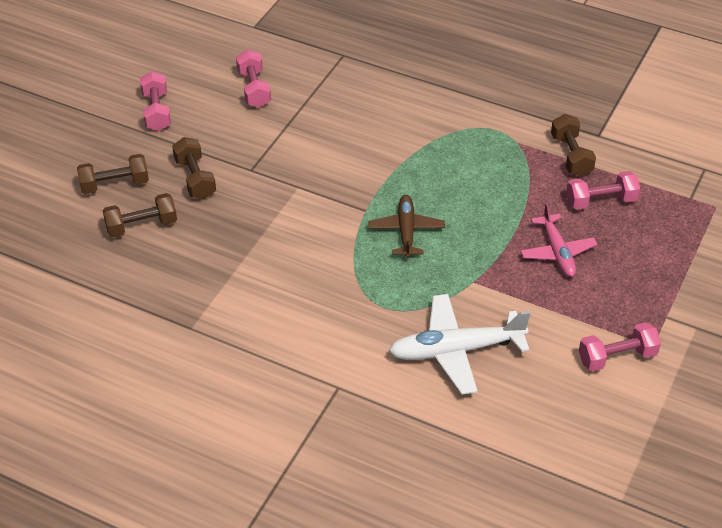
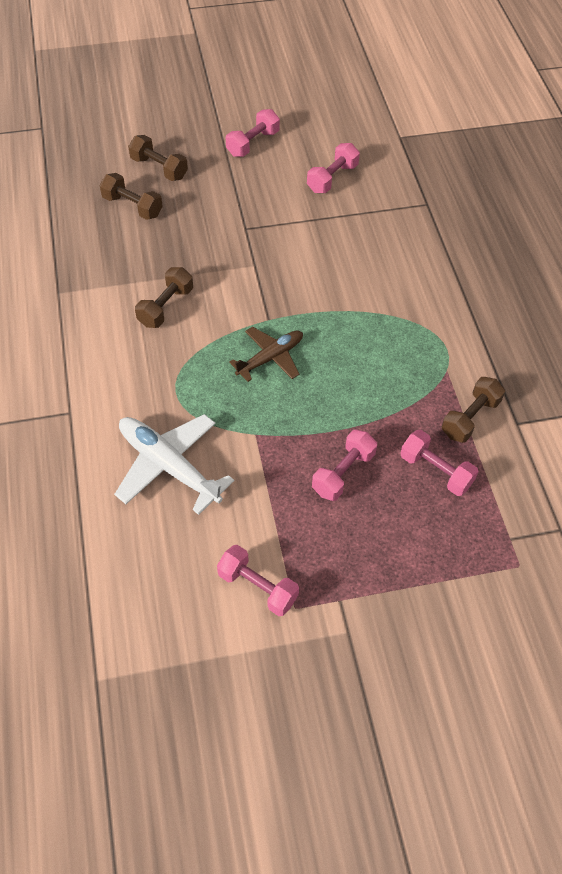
camera: 50 degrees right, 10 degrees up
(195, 178) = (206, 204): brown dumbbell -> brown dumbbell (165, 307)
(557, 252) = (343, 473): pink plane -> pink dumbbell

